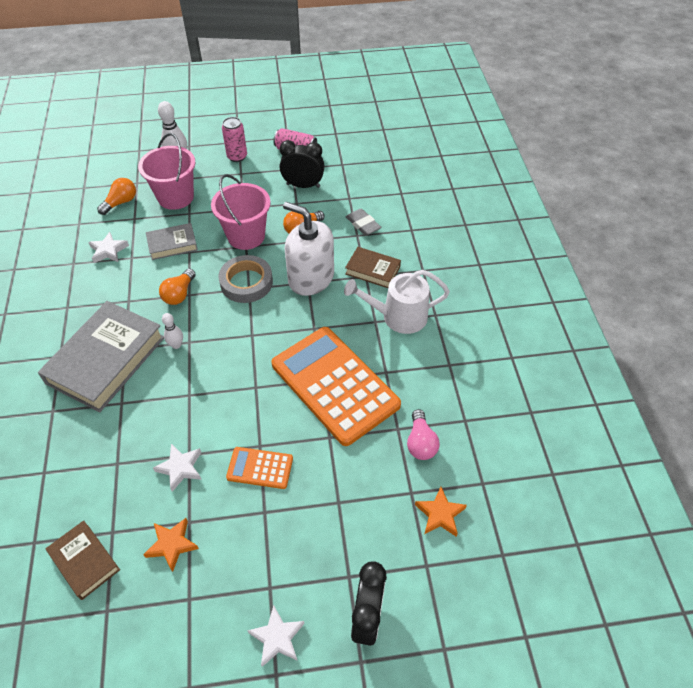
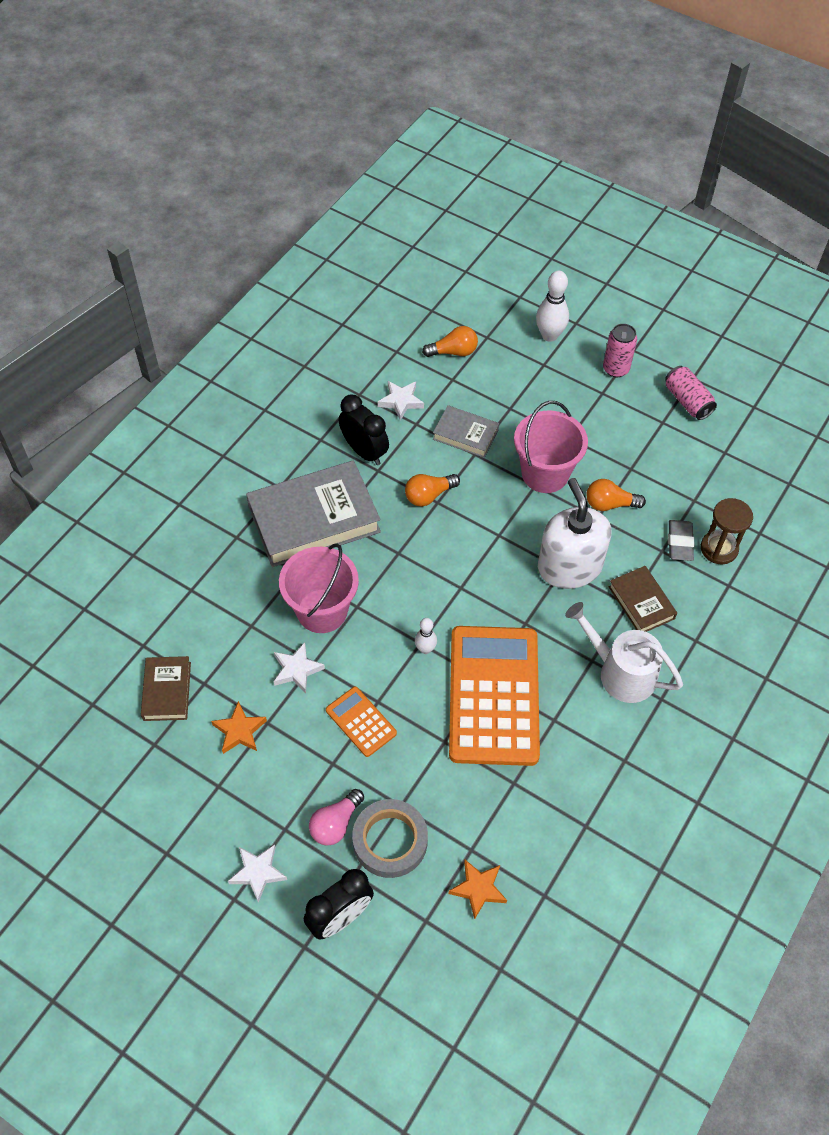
camera: 40 degrees right, 5 degrees up
(175, 197) = (511, 380): pink bucket -> pink bucket (322, 611)
(176, 345) = (384, 548): white bowling pin -> white bowling pin (425, 649)
(246, 282) = (501, 527): grey tape -> grey tape (390, 841)
(303, 185) = (657, 451): black clock -> black clock (364, 451)
(387, 214) = (719, 549): none -> brown hourglass
(420, 443) = (522, 812): pink light bulb -> pink light bulb (335, 824)

